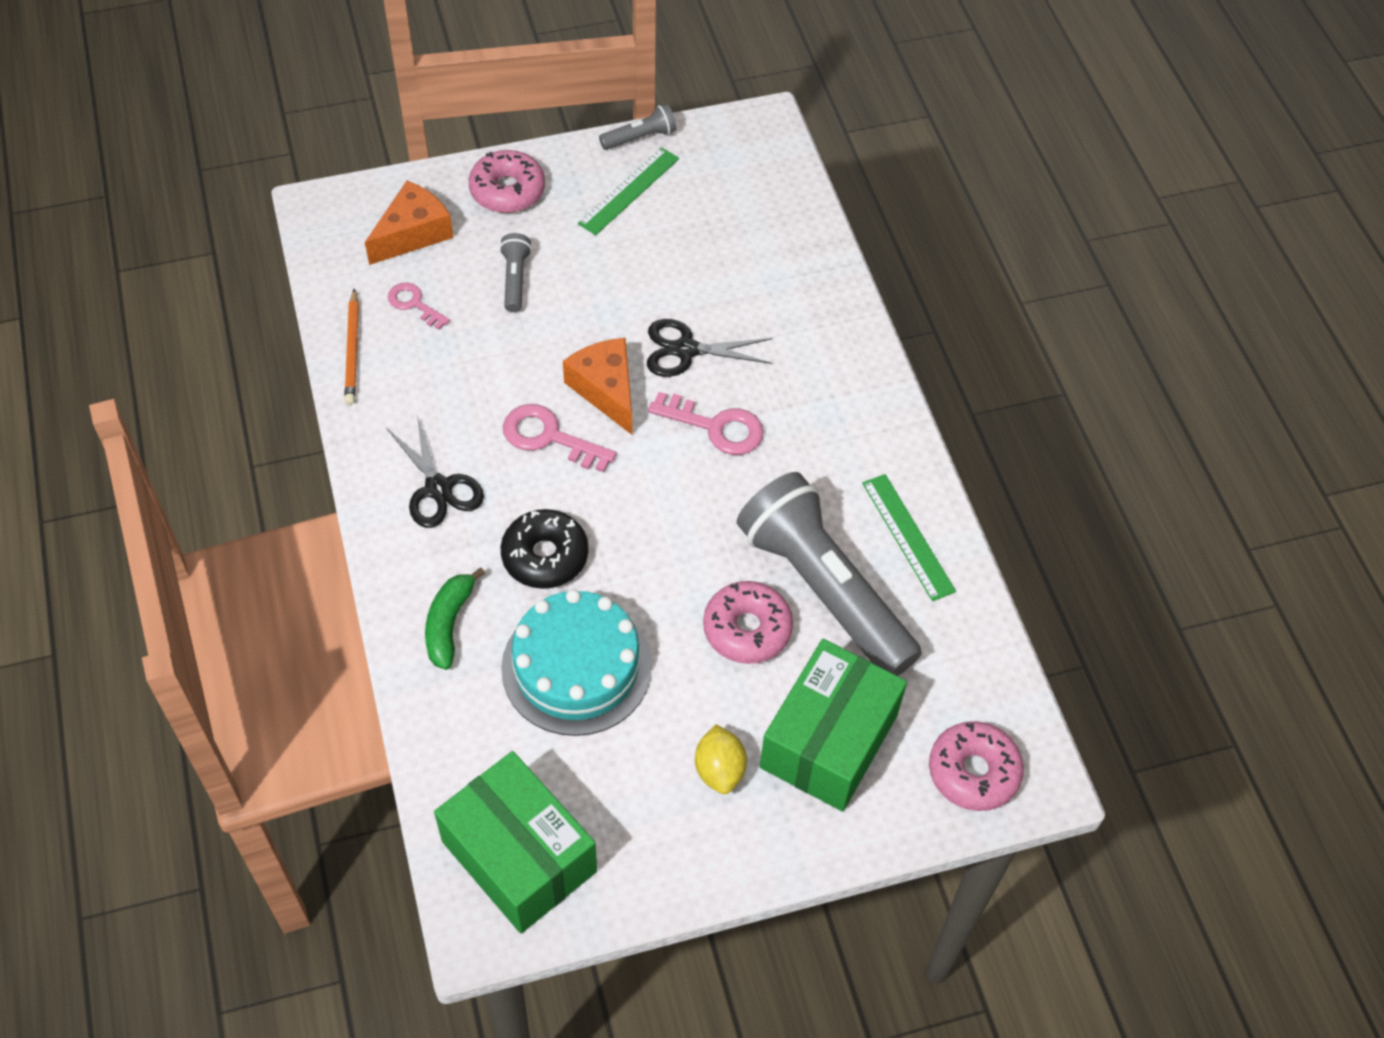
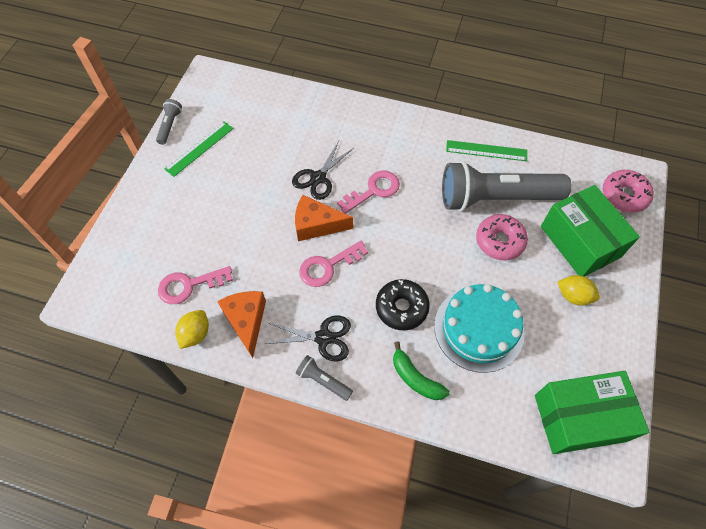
camera: 55 degrees left, 5 degrees up
(352, 350) = (195, 334): orange pencil -> yellow lemon
(413, 233) = (140, 261): orange cheese -> orange cheese (246, 321)
(414, 304) = (189, 285): pink key -> pink key, size x1.56
(507, 190) = (151, 200): pink donut -> none
(515, 279) = (213, 228): grey flashlight -> grey flashlight (323, 380)
(629, 191) = (199, 148): green ruler -> green ruler turned 60 degrees clockwise

